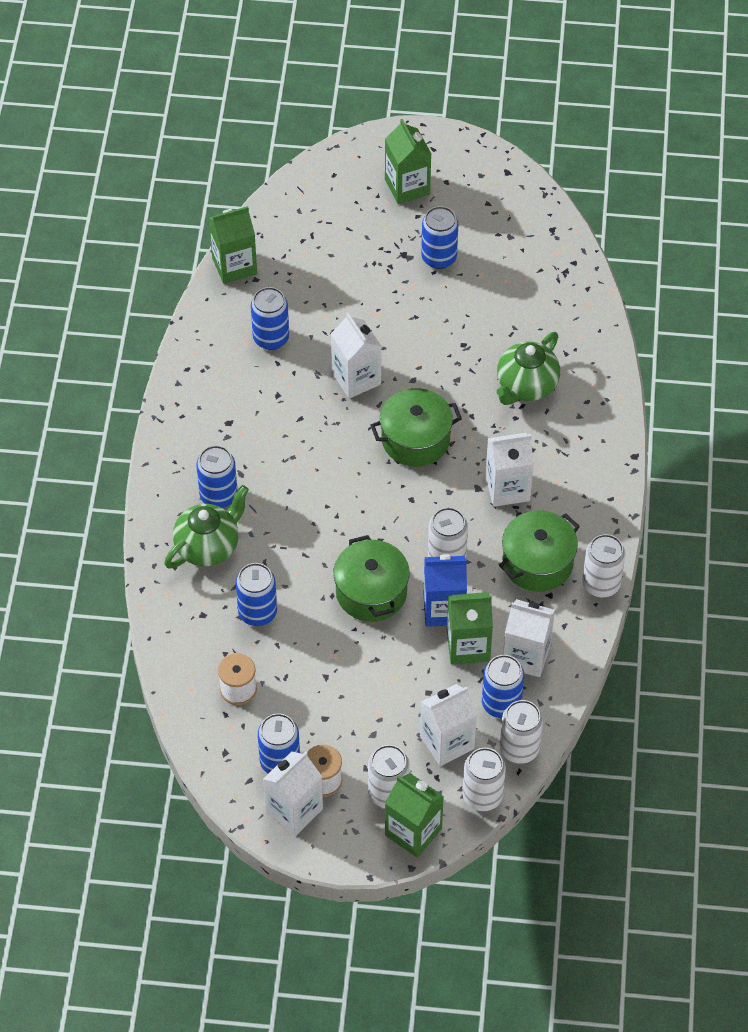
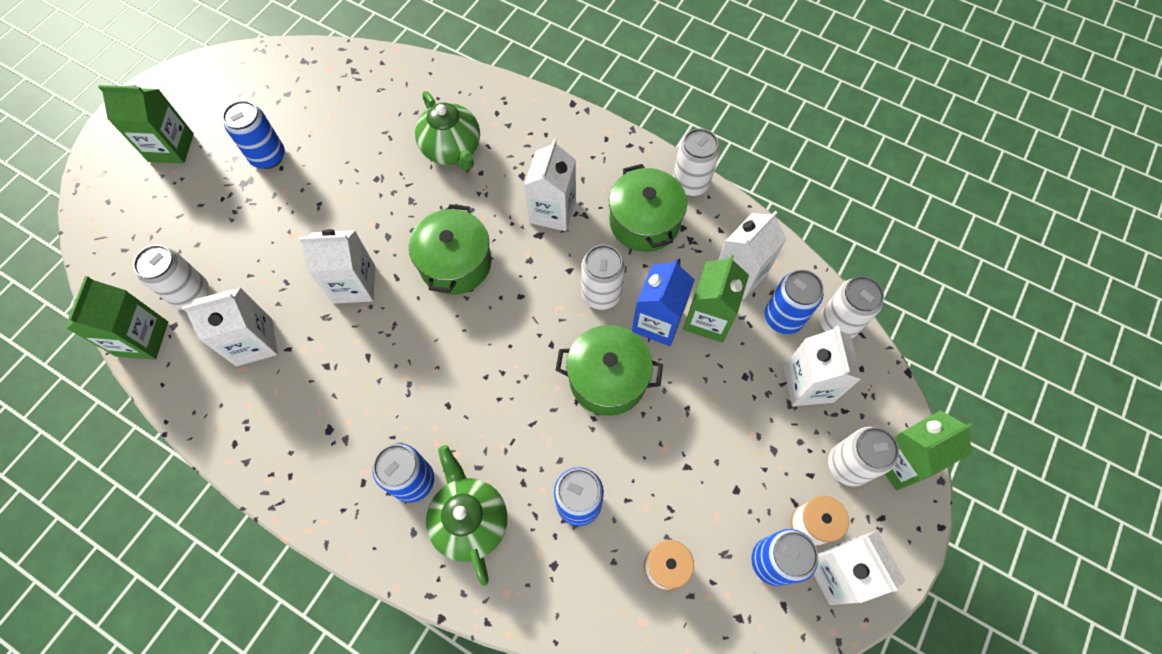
camera: 65 degrees left, 10 degrees up
(271, 338) = (254, 342): blue can -> white carton
(482, 796) = (879, 378): white can -> white can (191, 294)

